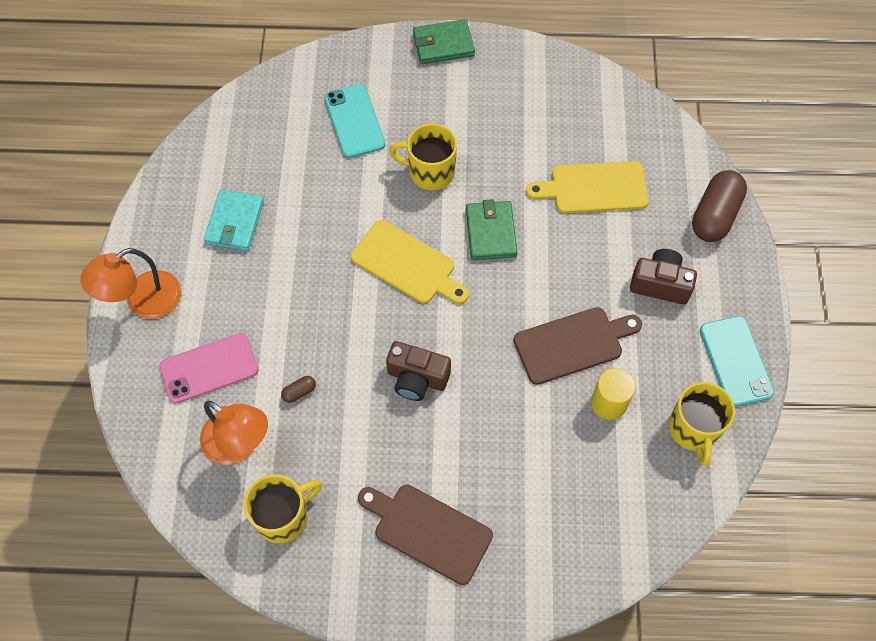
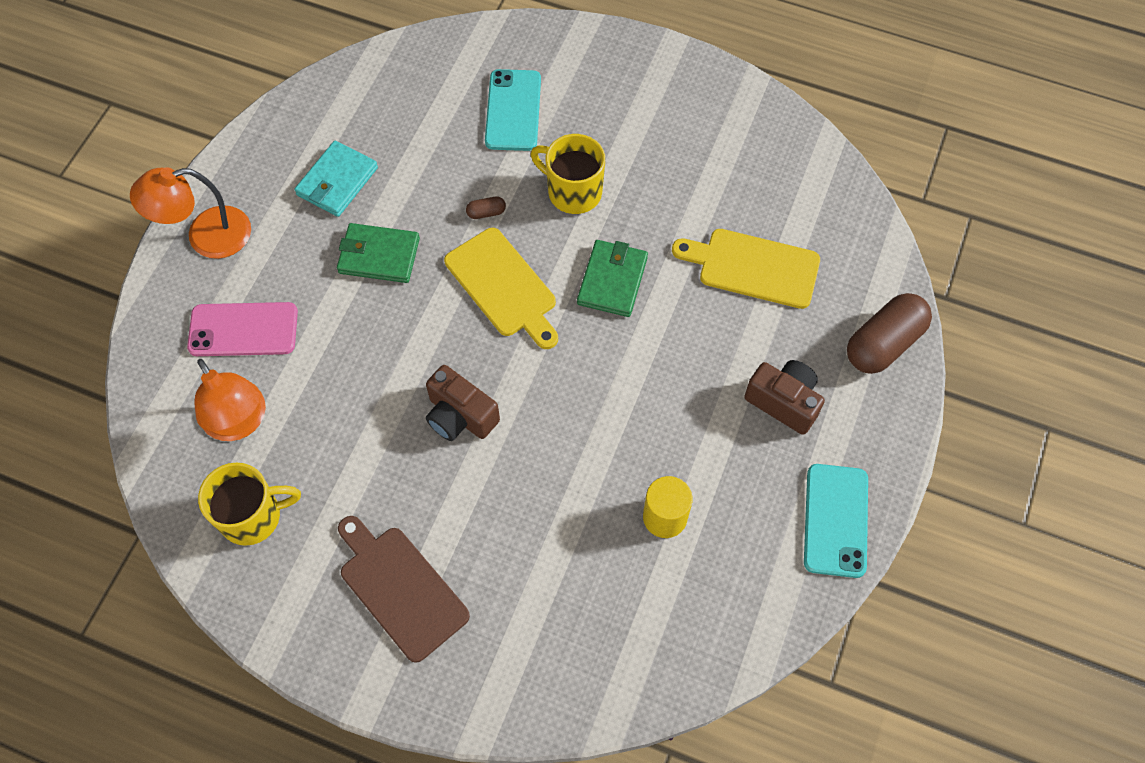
camera: 20 degrees right, 0 degrees up
(299, 392) = (327, 387): brown capsule -> brown capsule (486, 212)
(443, 44) = (648, 54): green wallet -> green wallet (379, 256)
(572, 344) = (651, 436): brown cutting board -> none
(693, 429) = (751, 581): yellow mug -> none

